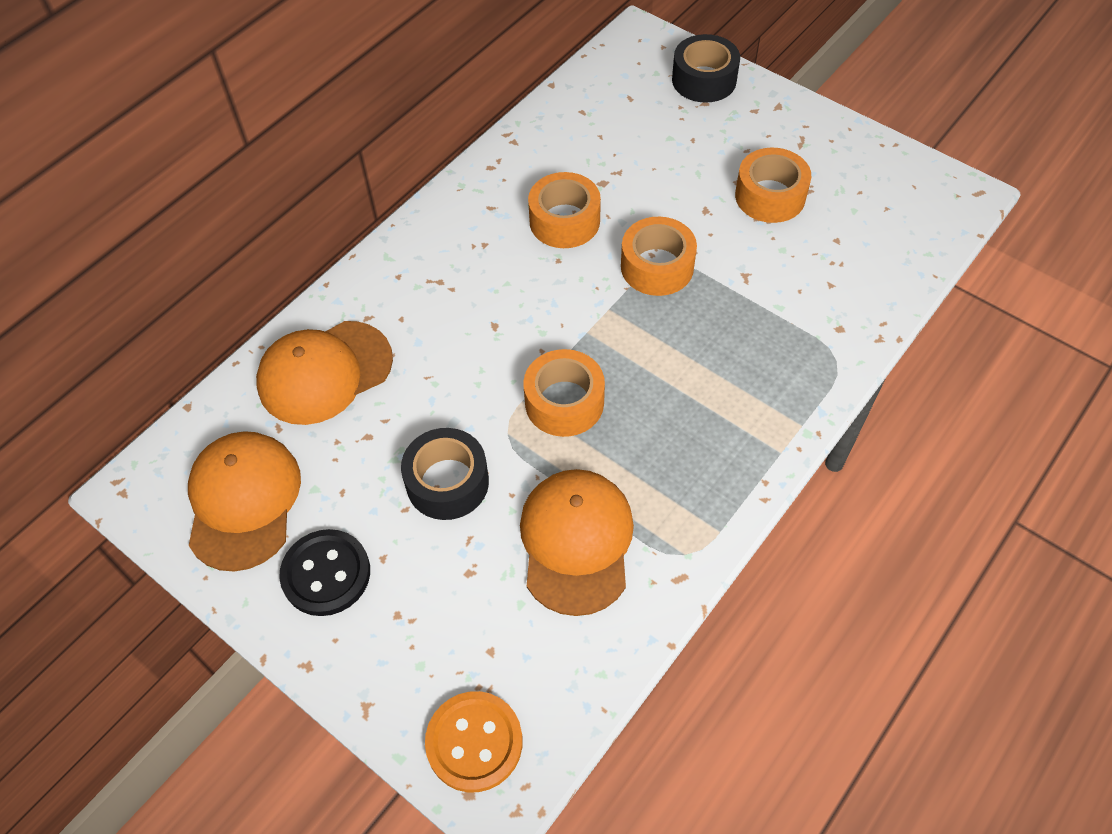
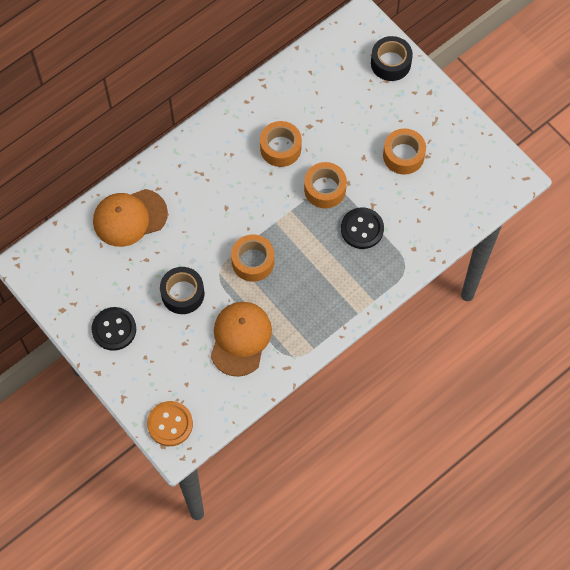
camera: 10 degrees right, 10 degrees up
(243, 501) = (78, 282): orange cap -> none
(740, 314) = (362, 229): none -> black button

